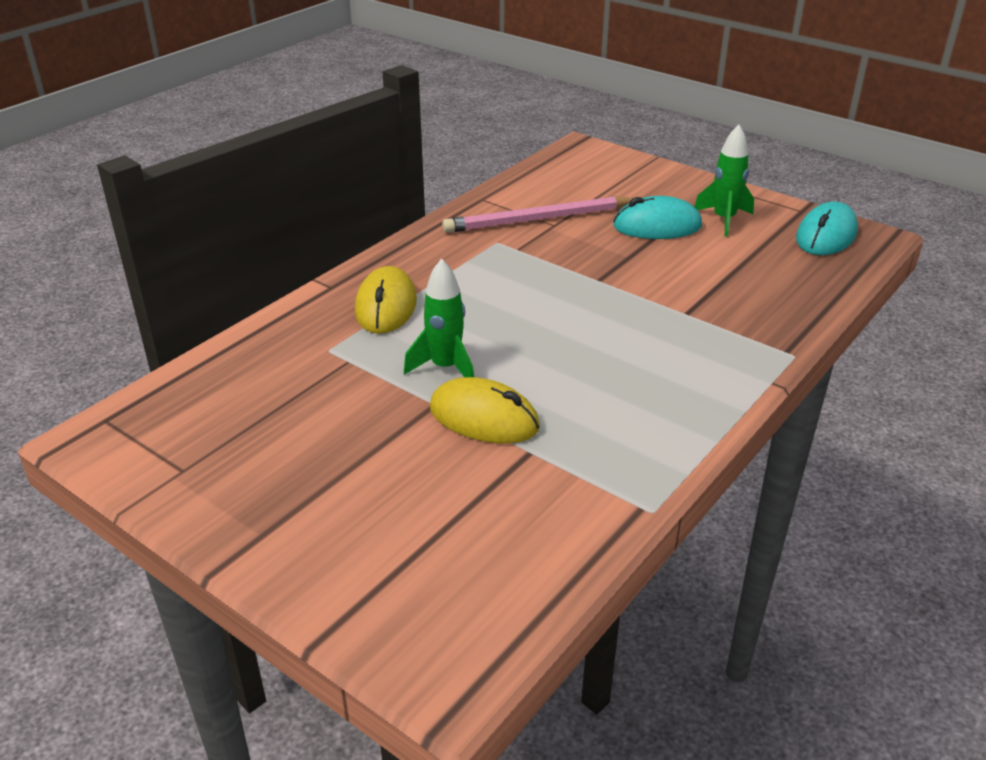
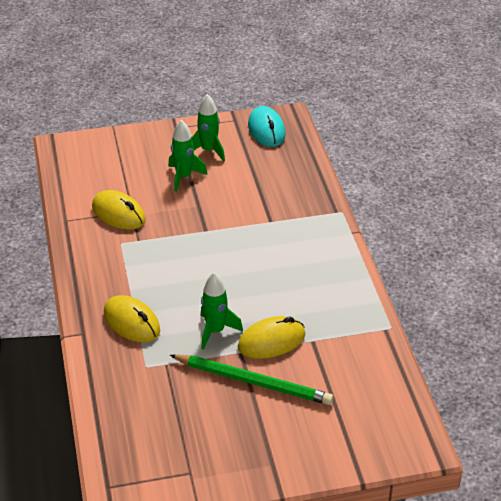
camera: 50 degrees left, 5 degrees up
(395, 440) = (253, 382): none -> green pencil
(538, 219) = (118, 214): pink pencil -> yellow mouse
(657, 226) = (184, 177): turquoise mouse -> green rocket

